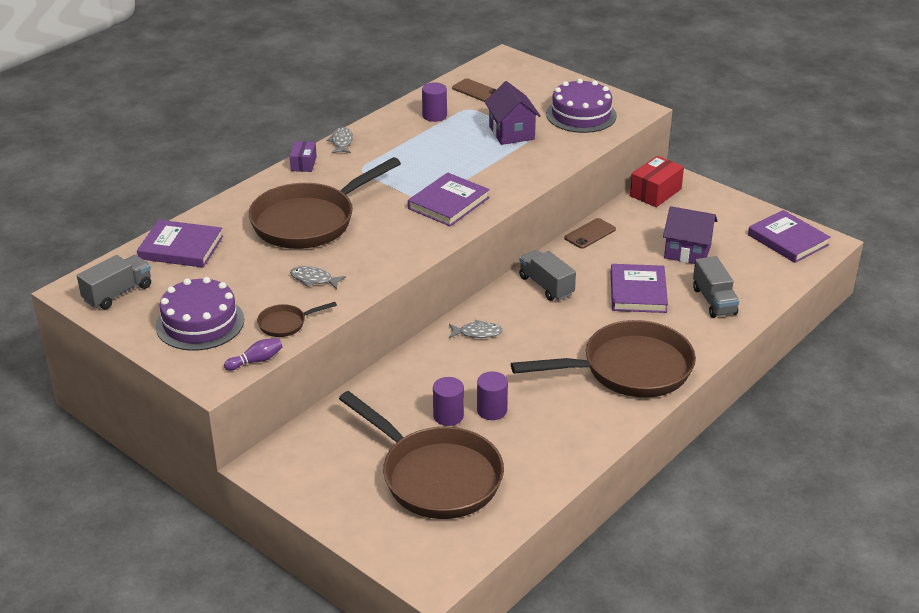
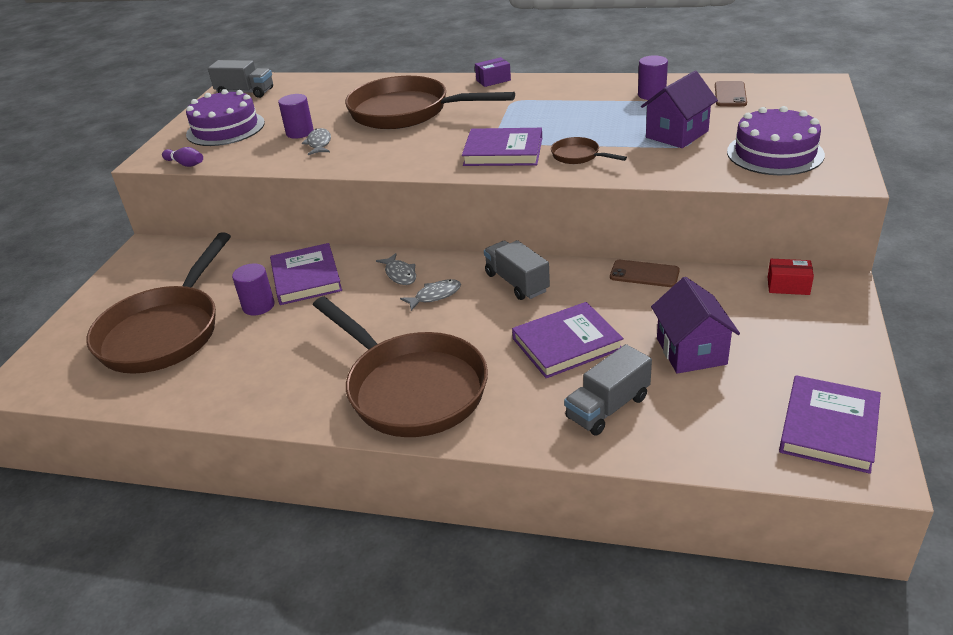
camera: 65 degrees right, 0 degrees up
(181, 248) = (322, 88): purple book -> purple book (306, 278)
(286, 324) = (245, 156): brown pan -> brown pan (578, 156)
(342, 142) = (548, 80): grey fish -> grey fish (435, 296)
(492, 410) = (281, 326): purple cylinder -> purple cylinder (300, 132)
(546, 286) = (516, 282): grey truck -> grey truck turned 60 degrees counterclockwise
(655, 192) = (788, 286): red box -> red box, size x0.62

